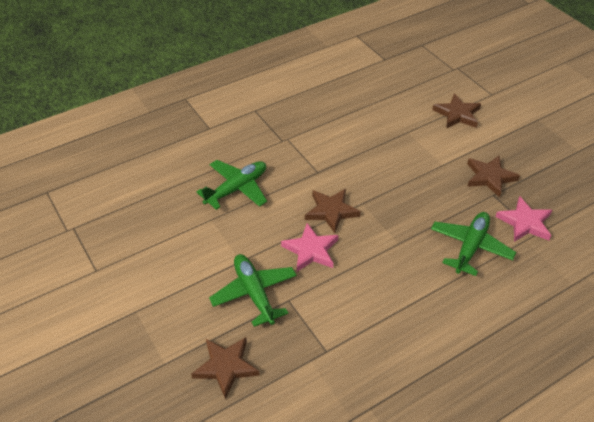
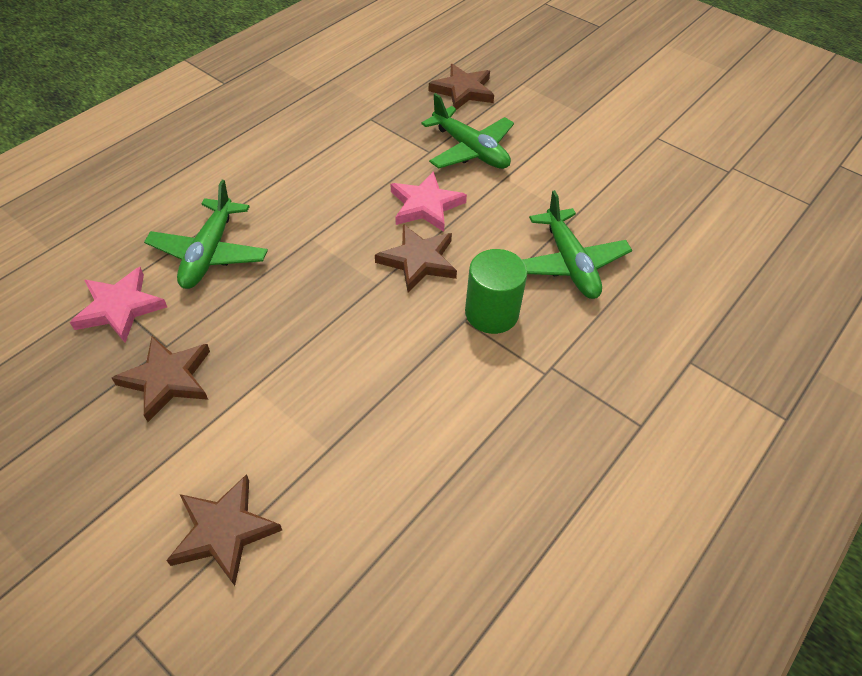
camera: 160 degrees right, 5 degrees up
(237, 189) = (569, 263): green plane -> green plane turned 45 degrees counterclockwise
(300, 172) = (491, 313): none -> green cylinder

